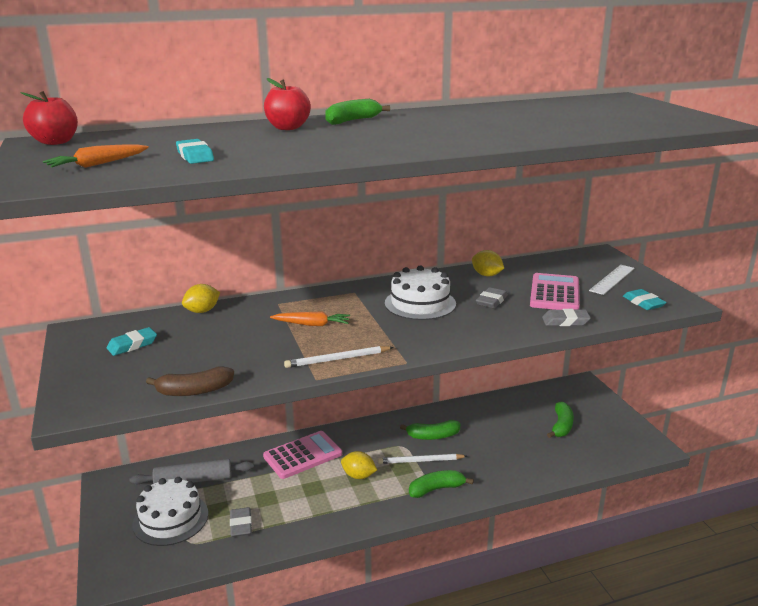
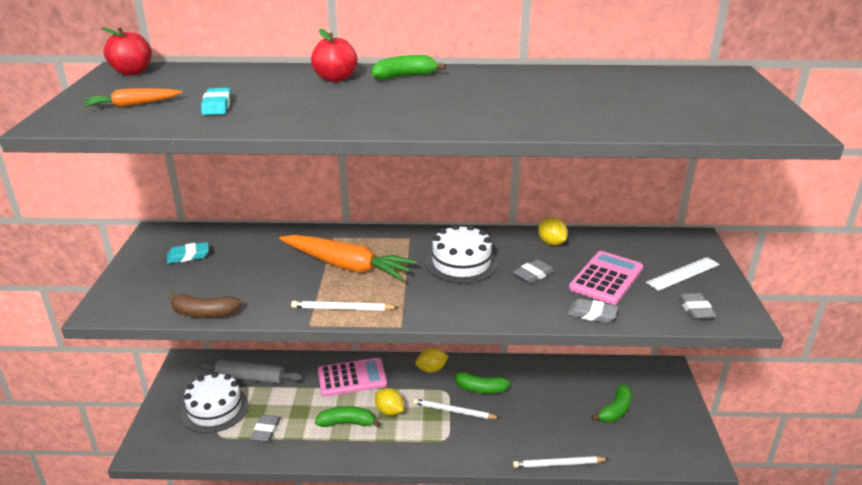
camera: 20 degrees right, 5 degrees up
(202, 311) = (265, 232): yellow lemon -> yellow lemon (431, 369)
(312, 324) = (347, 266): orange carrot -> orange carrot, size x1.95
(436, 489) = (452, 444): green banana -> green banana (347, 423)
(540, 481) = (558, 464): none -> white pencil
(643, 303) = (695, 310): turquoise eraser -> grey eraser

